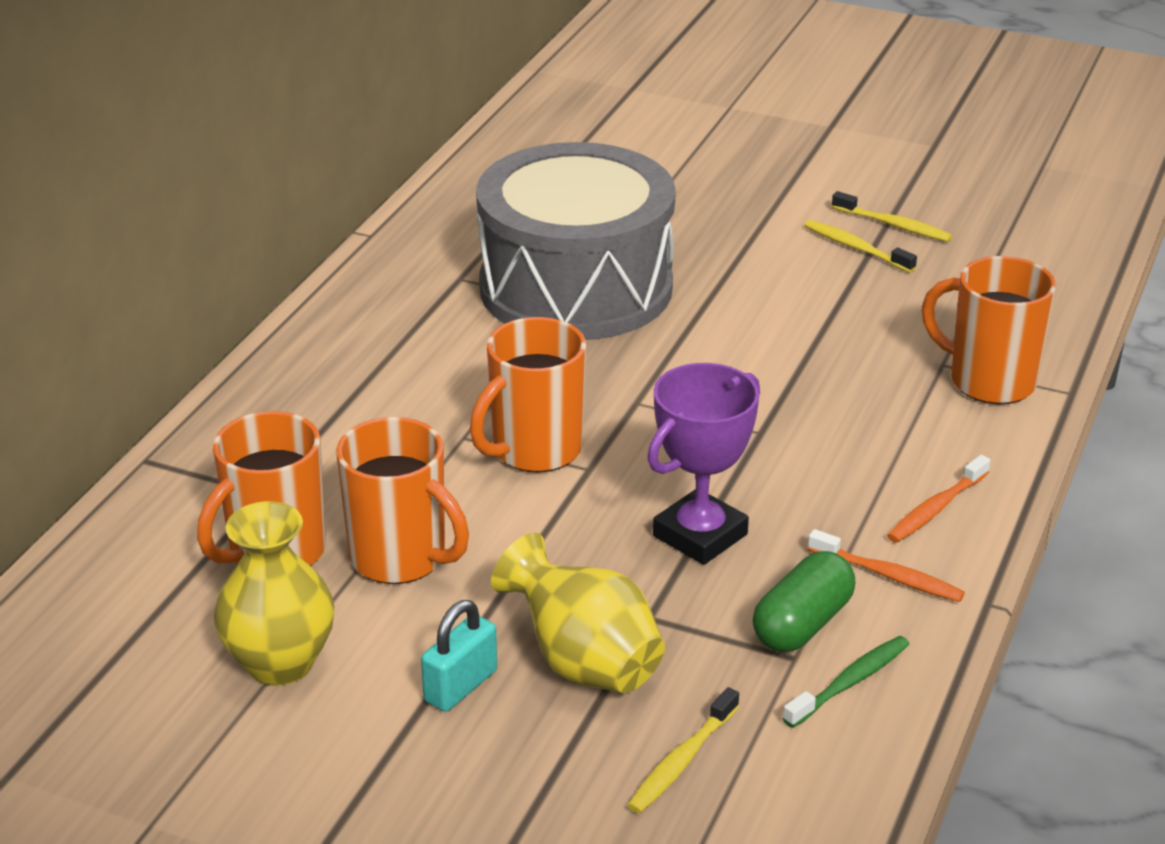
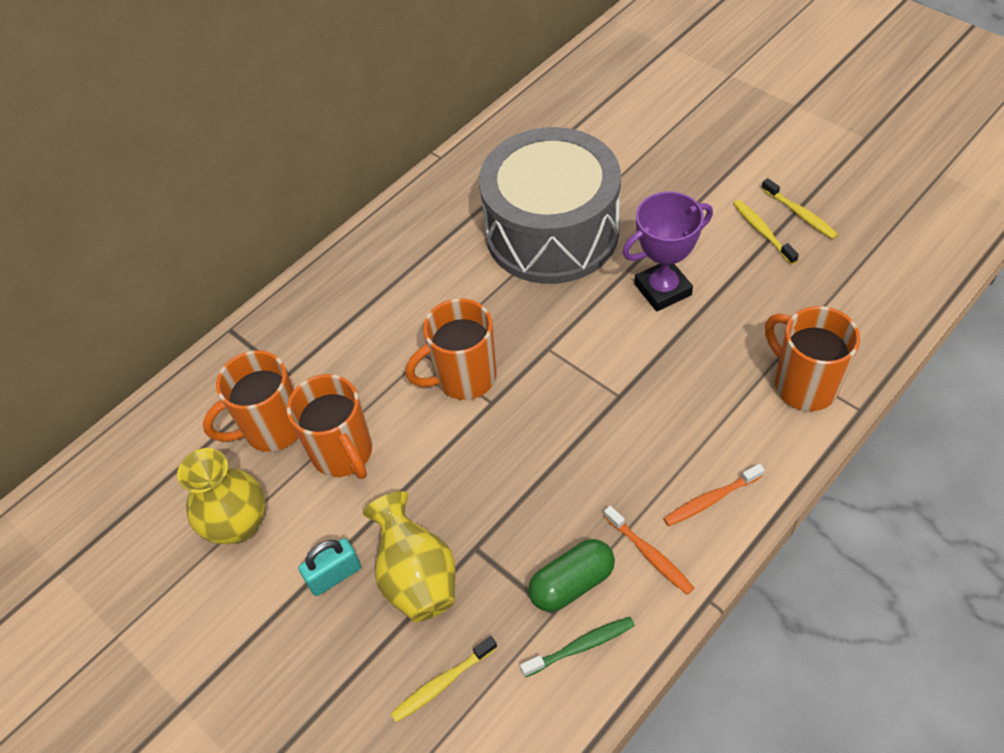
camera: 25 degrees right, 20 degrees up
(700, 535) = (538, 482): purple trophy -> purple trophy (662, 289)

